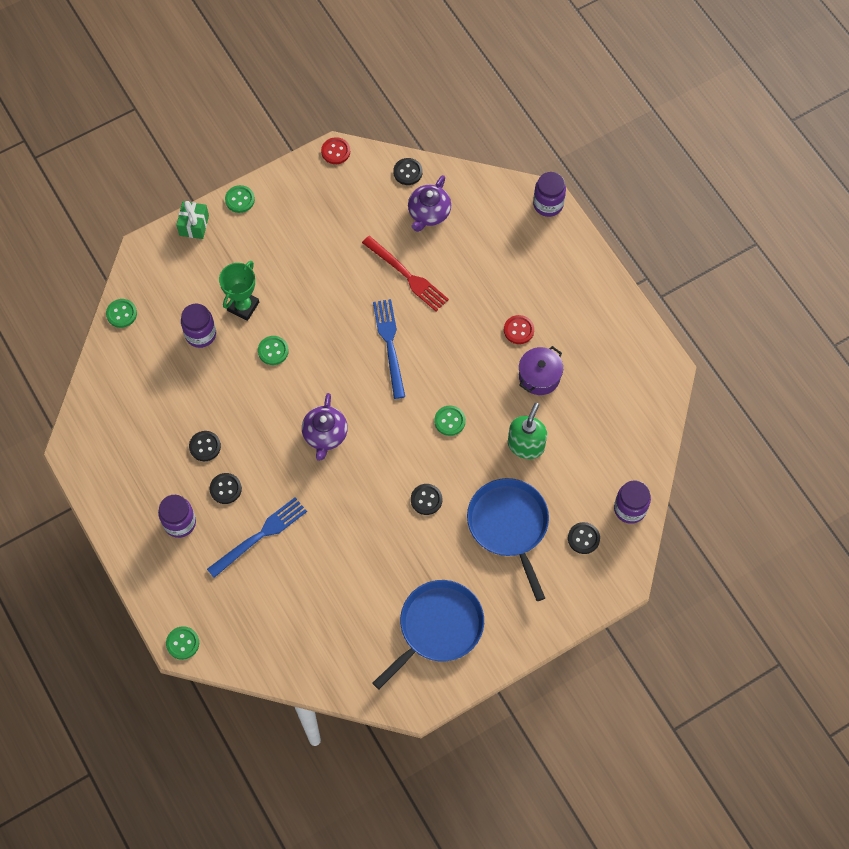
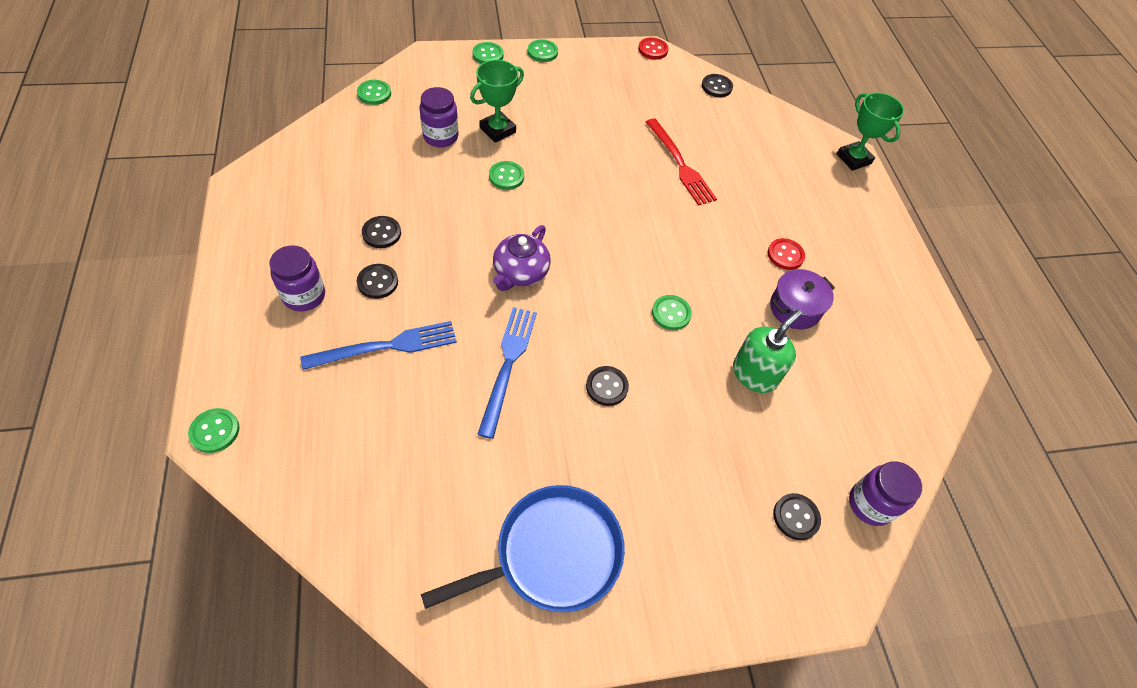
camera: 15 degrees right, 10 degrees down
(194, 225) = (488, 55): green gift -> green button
(390, 344) = (634, 216): blue fork -> blue fork (508, 365)
(429, 213) = (724, 124): purple teapot -> none
(509, 526) = (700, 460): blue pan -> none
(548, 204) = (853, 159): purple jar -> green trophy

